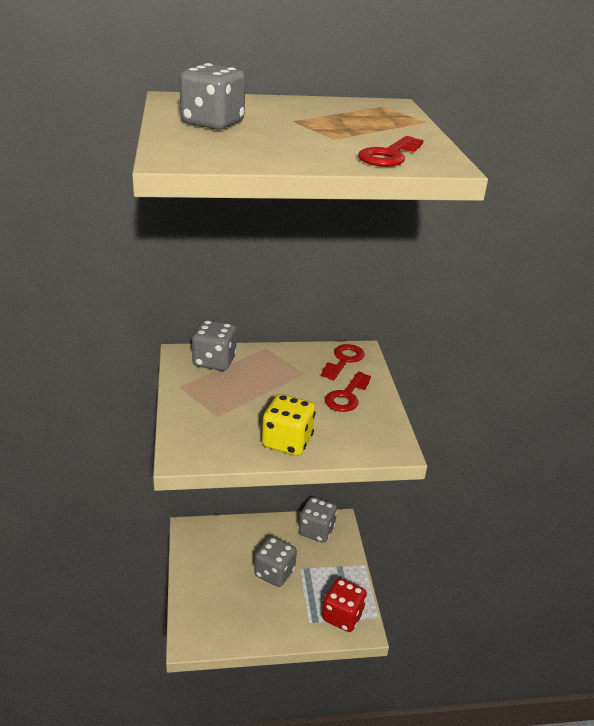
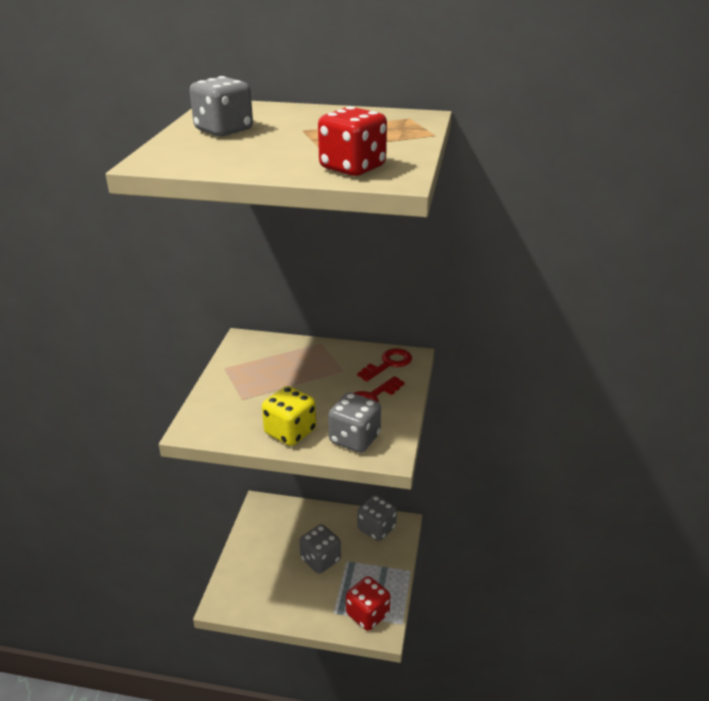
camera: 20 degrees right, 0 degrees up
(214, 361) = (267, 349): grey dice -> grey dice (354, 439)
(389, 155) = (352, 168): red key -> red dice

